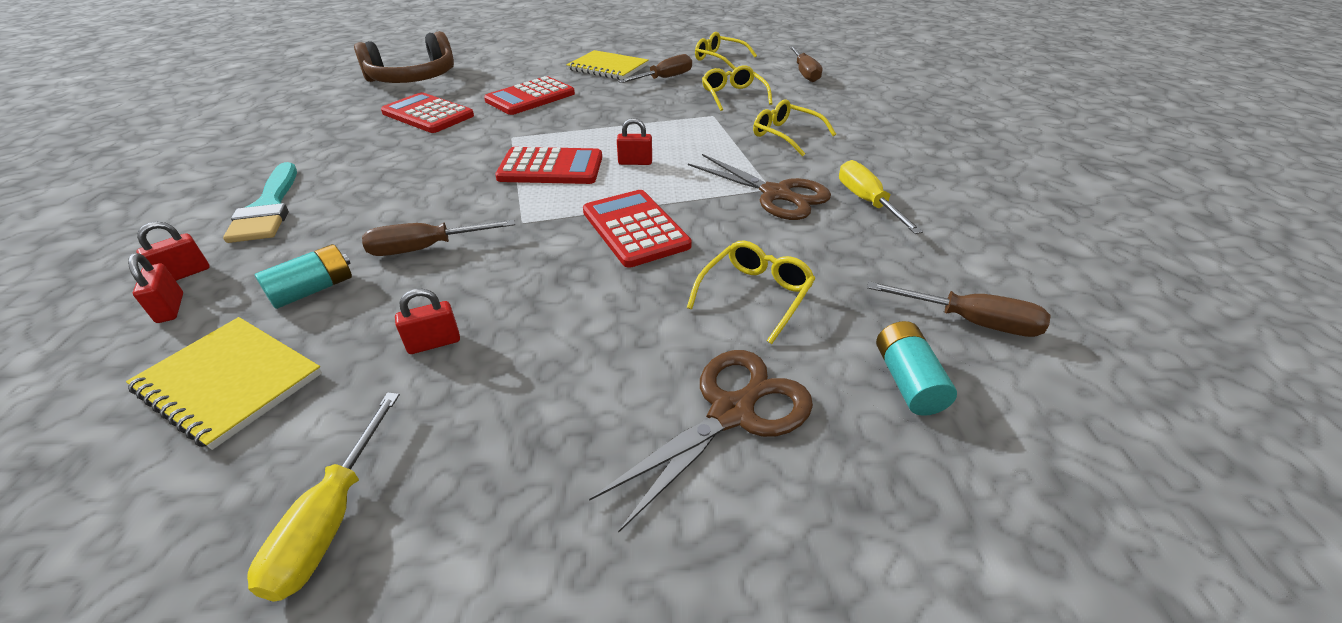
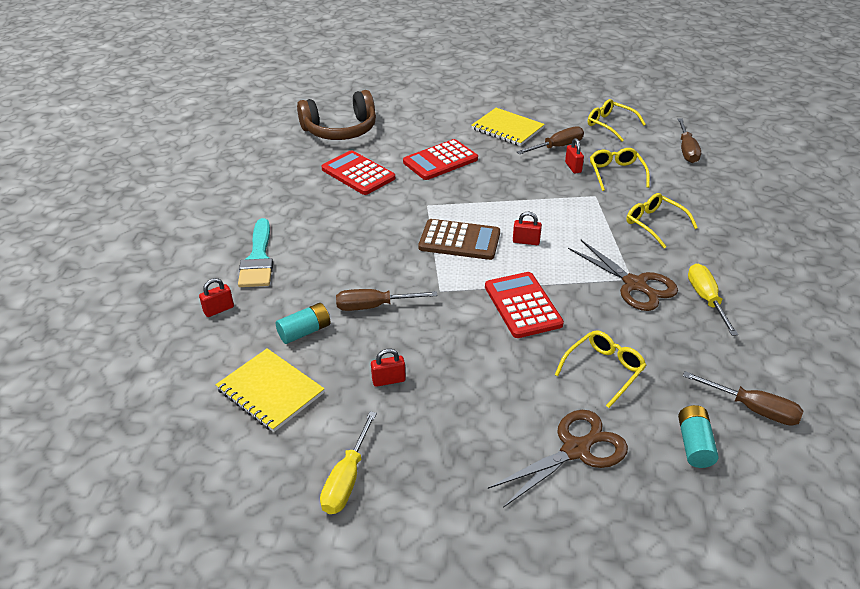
camera: 10 degrees right, 0 degrees up
(170, 308) = (219, 335): red padlock -> red padlock (573, 167)
(551, 168) = (459, 240): red calculator -> brown calculator

